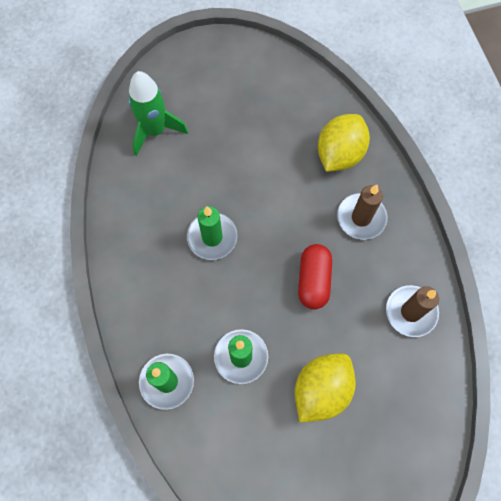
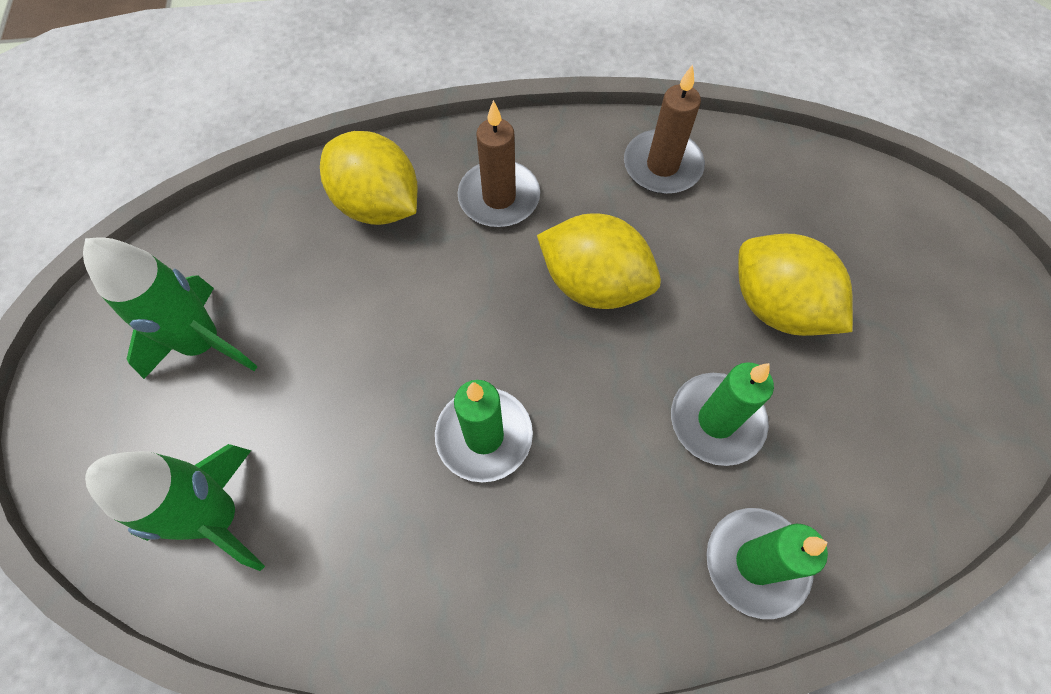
camera: 80 degrees left, 5 degrees down
(238, 96) = (203, 343): none -> green rocket
(313, 280) = (594, 284): red capsule -> yellow lemon

